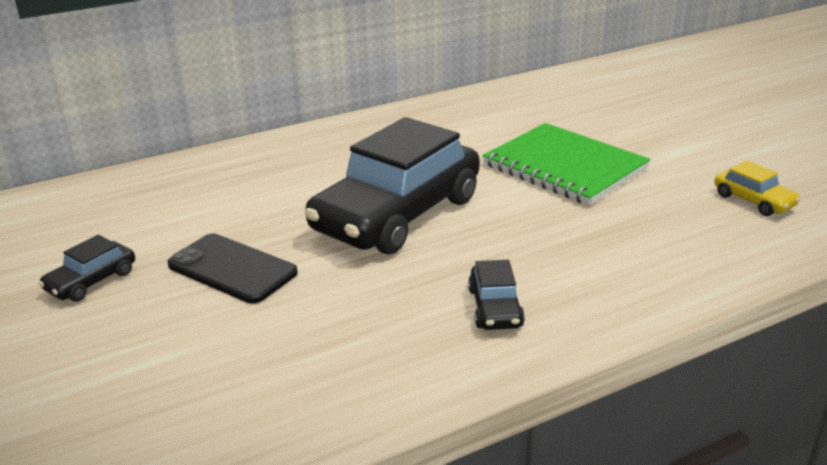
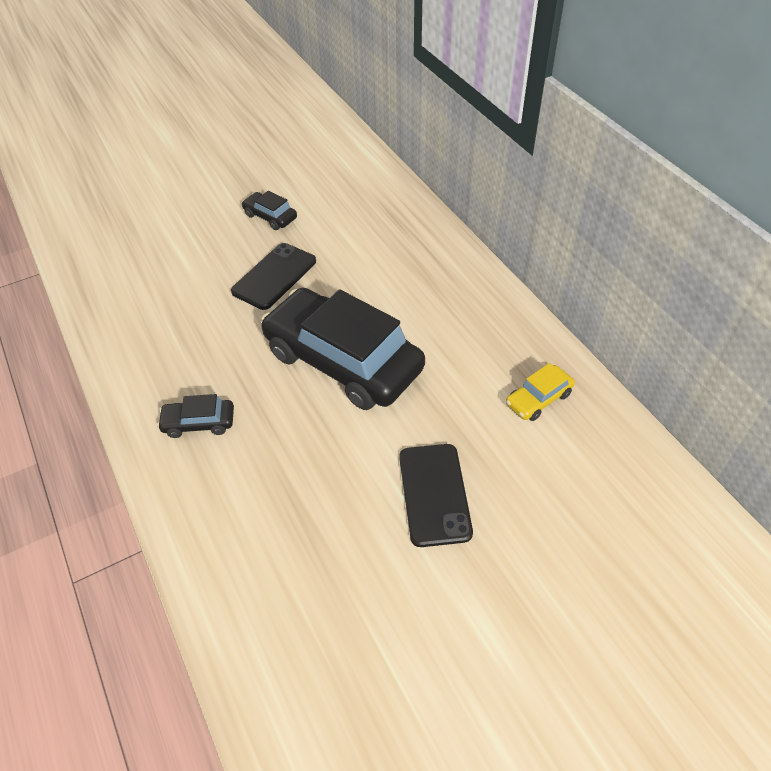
camera: 90 degrees right, 20 degrees up
(564, 167) = (434, 494): green notebook -> black phone
(753, 201) = (352, 676): yellow car -> yellow car (538, 399)

